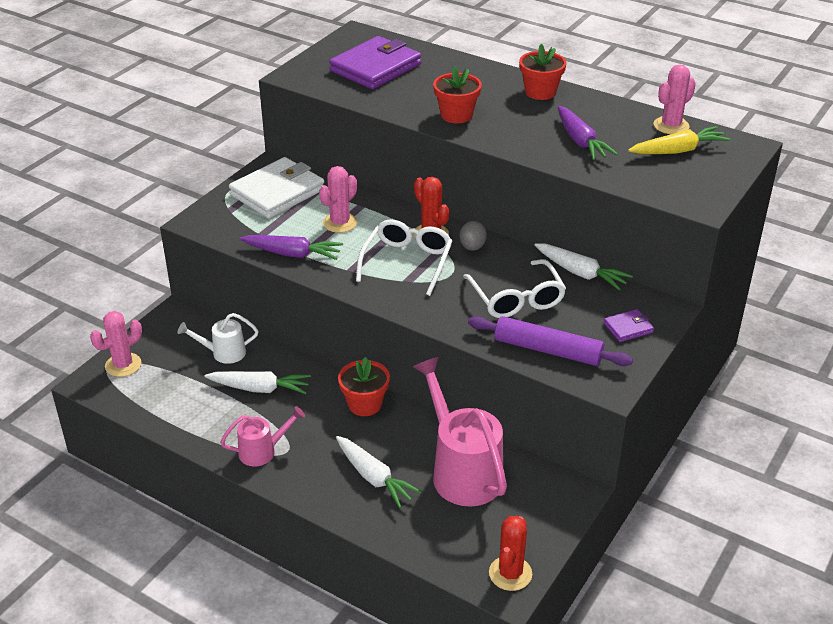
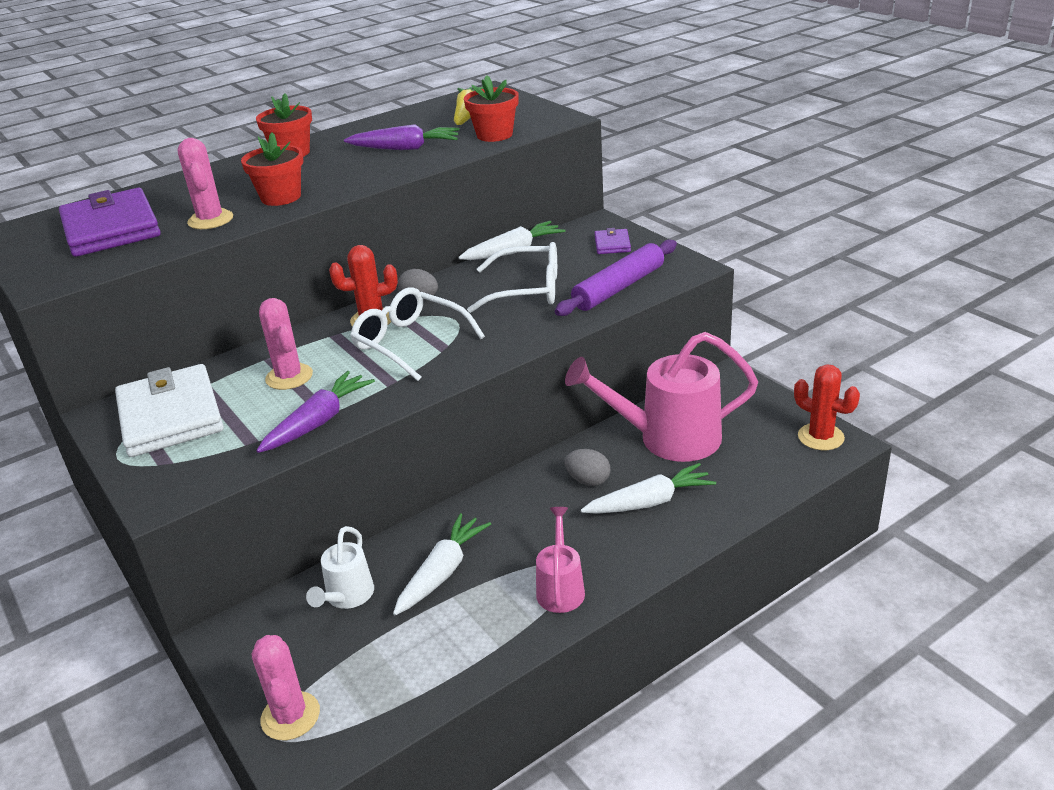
camera: 65 degrees left, 5 degrees down
(365, 404) = (526, 487): red flower pot -> red flower pot (494, 135)
(386, 436) = (588, 480): none -> grey egg
(671, 126) = (423, 111): pink cactus -> pink cactus (210, 220)

